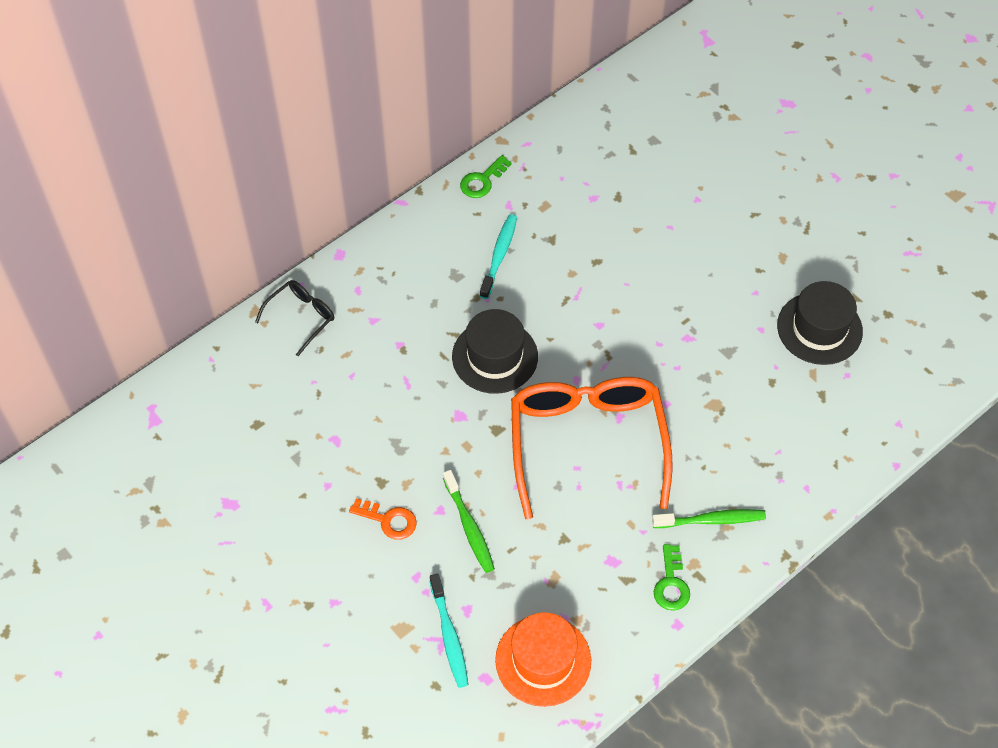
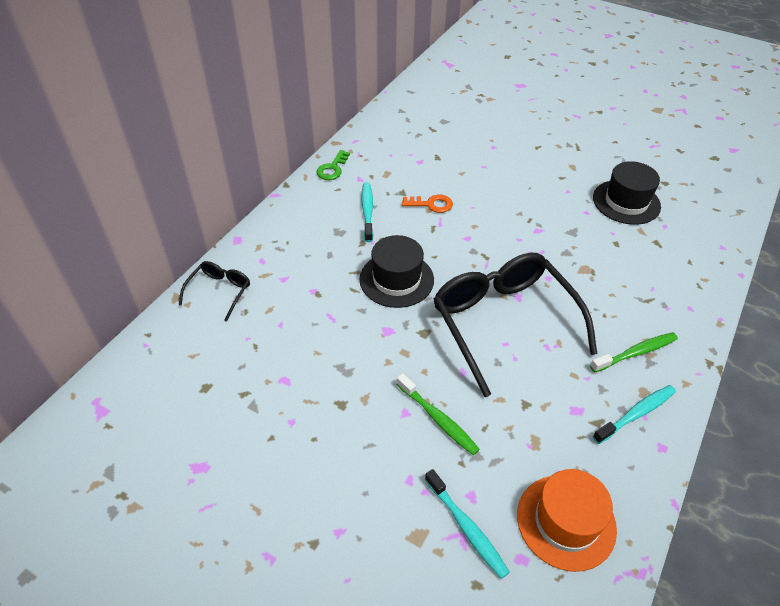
camera: 20 degrees left, 10 degrees down
(388, 520) = (362, 435): orange key -> orange key (431, 204)
(587, 444) = (504, 323): orange glasses -> black glasses
(671, 584) = (636, 414): green key -> turquoise toothbrush

